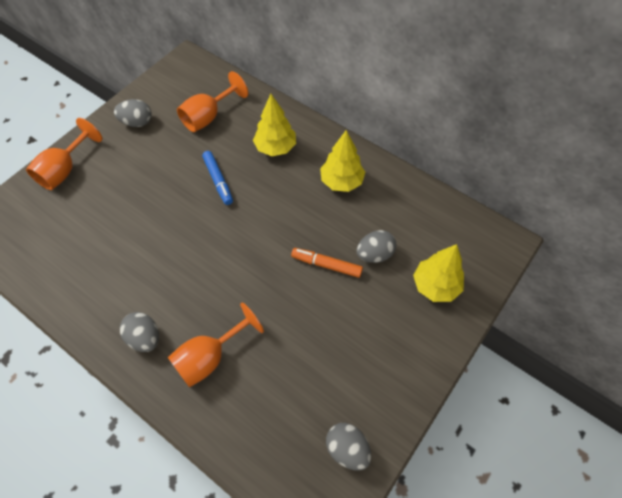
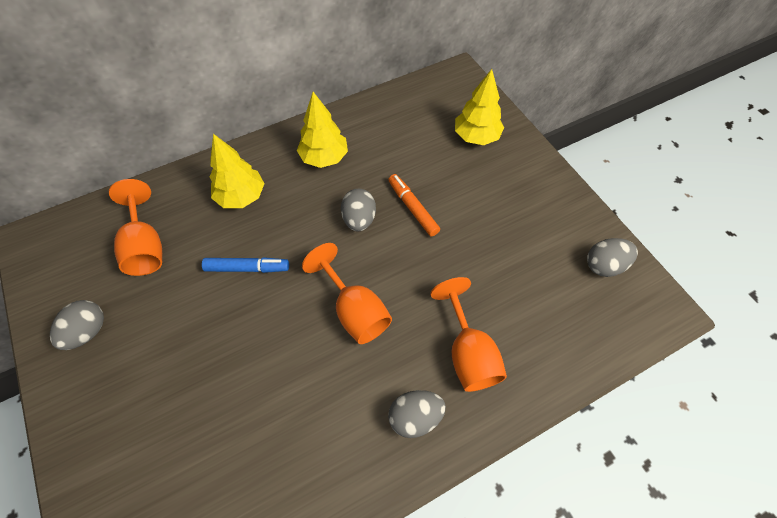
camera: 65 degrees left, 0 degrees up
(65, 170) = (97, 454): orange goblet -> orange goblet (354, 310)
(326, 265) = (413, 208): orange marker -> orange marker turned 105 degrees clockwise
(374, 254) = (422, 166): grey egg -> grey egg (359, 219)

